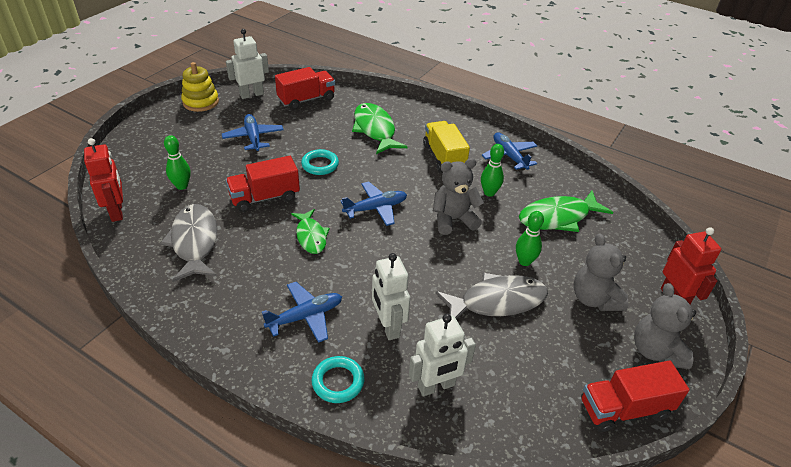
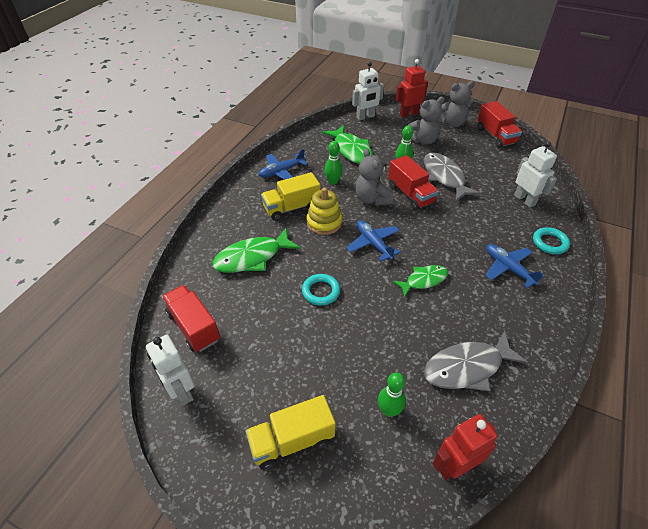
camera: 95 degrees left, 5 degrees up
(187, 137) = (292, 440): none -> yellow truck
(201, 102) = (202, 453): yellow stacking toy -> yellow stacking toy (324, 222)
(253, 137) = (282, 363): blue plane -> none
(265, 197) = (384, 326): red truck -> red truck (410, 194)
(388, 326) = (492, 224): white robot -> white robot (365, 117)

